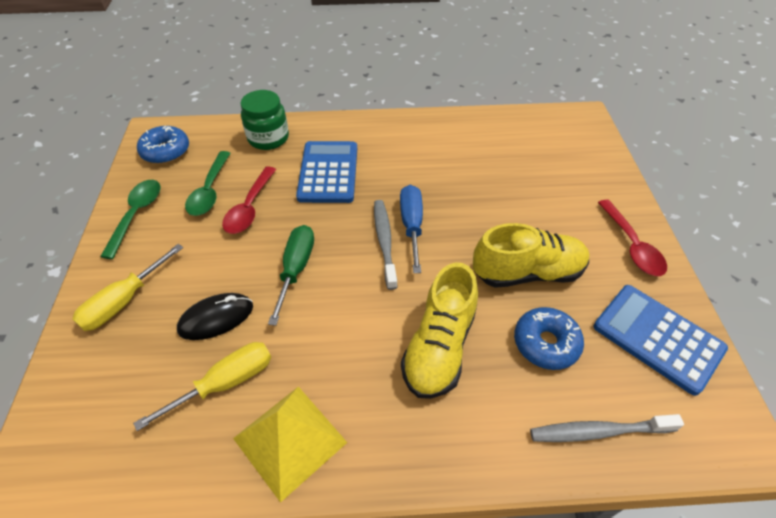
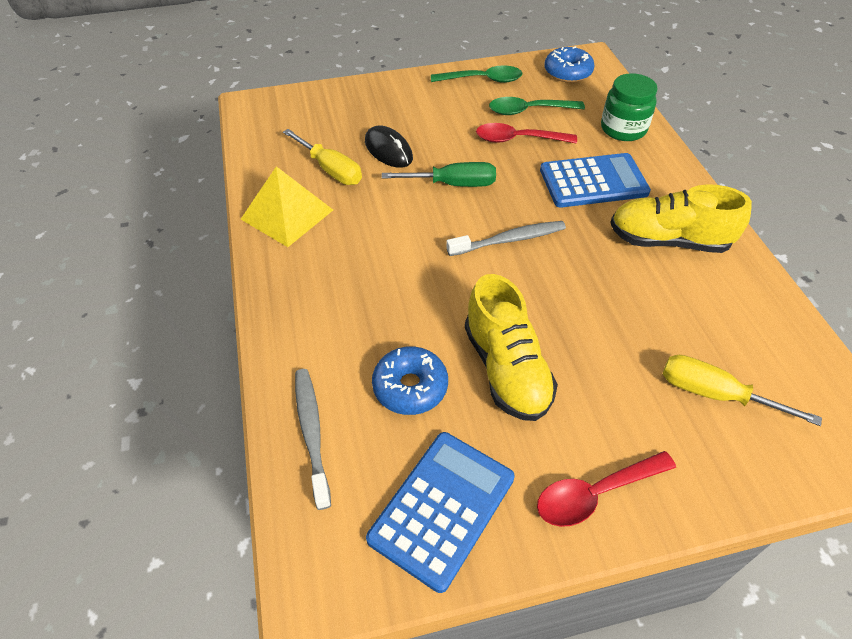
camera: 80 degrees right, 0 degrees up
(124, 301) = (393, 100): yellow screwdriver -> yellow screwdriver (714, 394)
(411, 225) = (541, 258): blue screwdriver -> none
(439, 347) = (388, 297): yellow shoe -> yellow shoe (668, 241)

